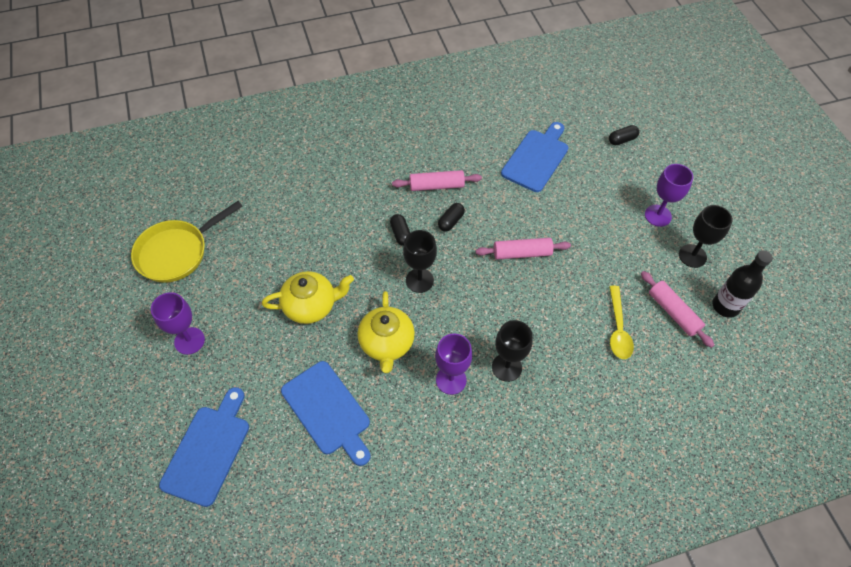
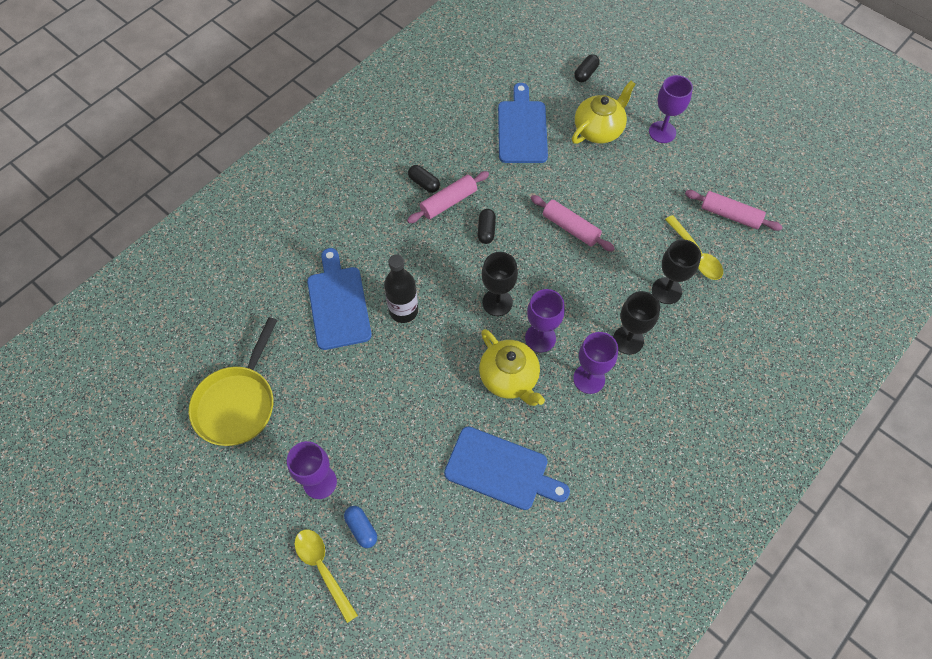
camera: 30 degrees left, 5 degrees up
(144, 405) = (323, 568): none -> yellow spoon
(192, 392) = (361, 528): none -> blue capsule
(208, 450) = (417, 572): blue cutting board -> blue cutting board (338, 304)
(311, 305) = (413, 382): yellow teapot -> yellow teapot (599, 129)
(400, 234) = (448, 267): black capsule -> black capsule (424, 183)
(434, 326) = (540, 338): none -> purple goblet
(522, 253) = (570, 228): pink rolling pin -> pink rolling pin turned 75 degrees clockwise
(692, 256) = (713, 155): black goblet -> black goblet (666, 291)
(725, 306) = (766, 187): black bottle -> black bottle (403, 311)

